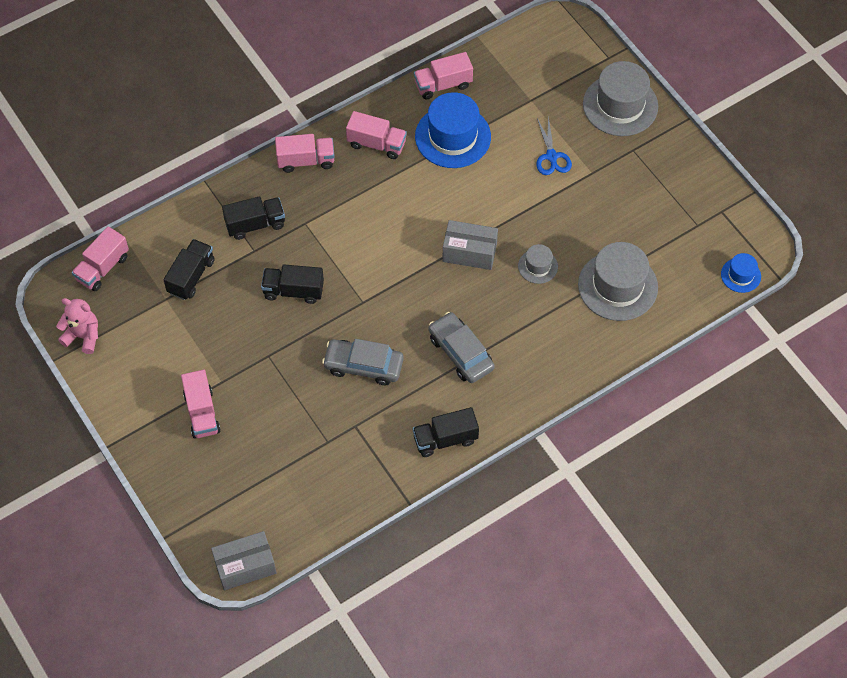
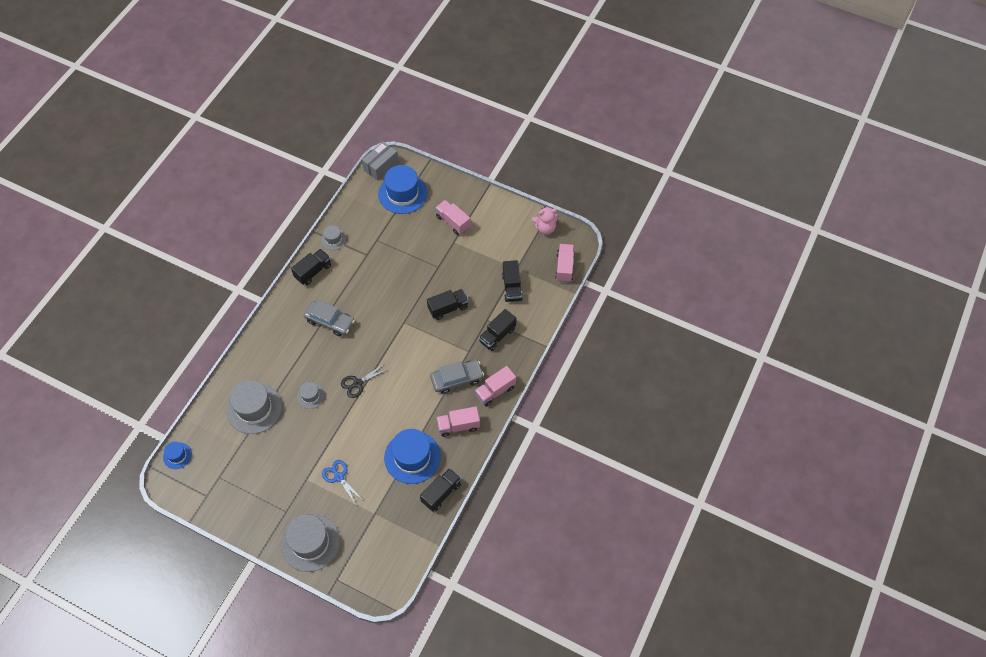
camera: 150 degrees right, 0 degrees up
(243, 499) = (402, 193): none -> blue hat
(363, 366) = (381, 287): grey car -> grey car (457, 379)
(388, 475) = (333, 239): none -> grey hat
(443, 85) = (441, 493): pink truck -> black truck
(469, 252) = (357, 383): grey box -> black scissors

